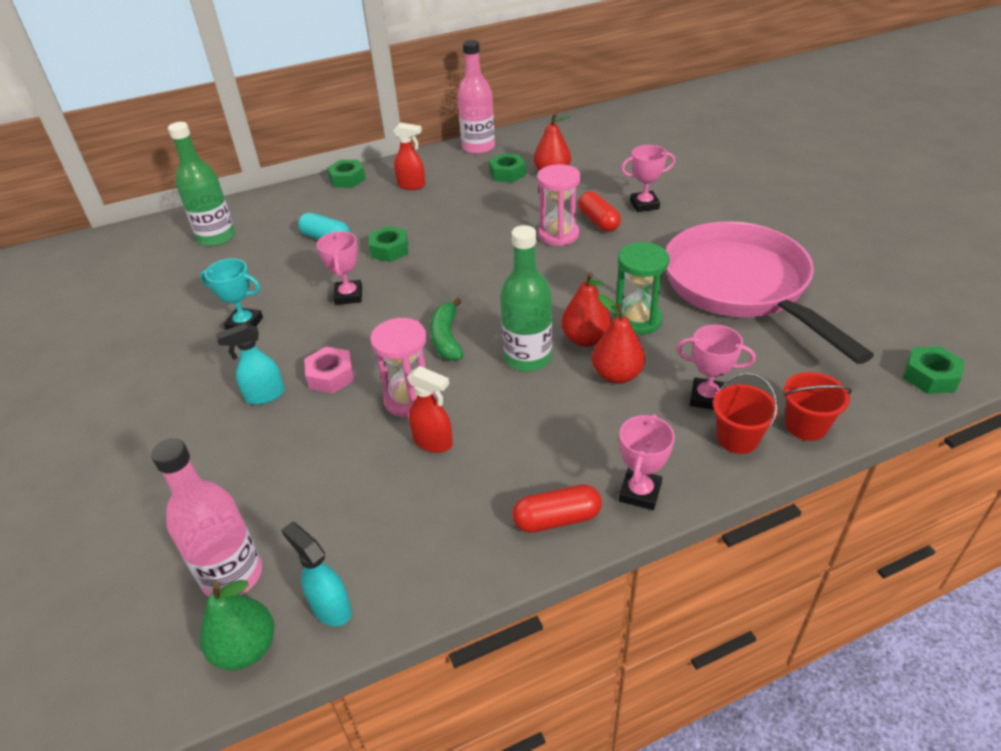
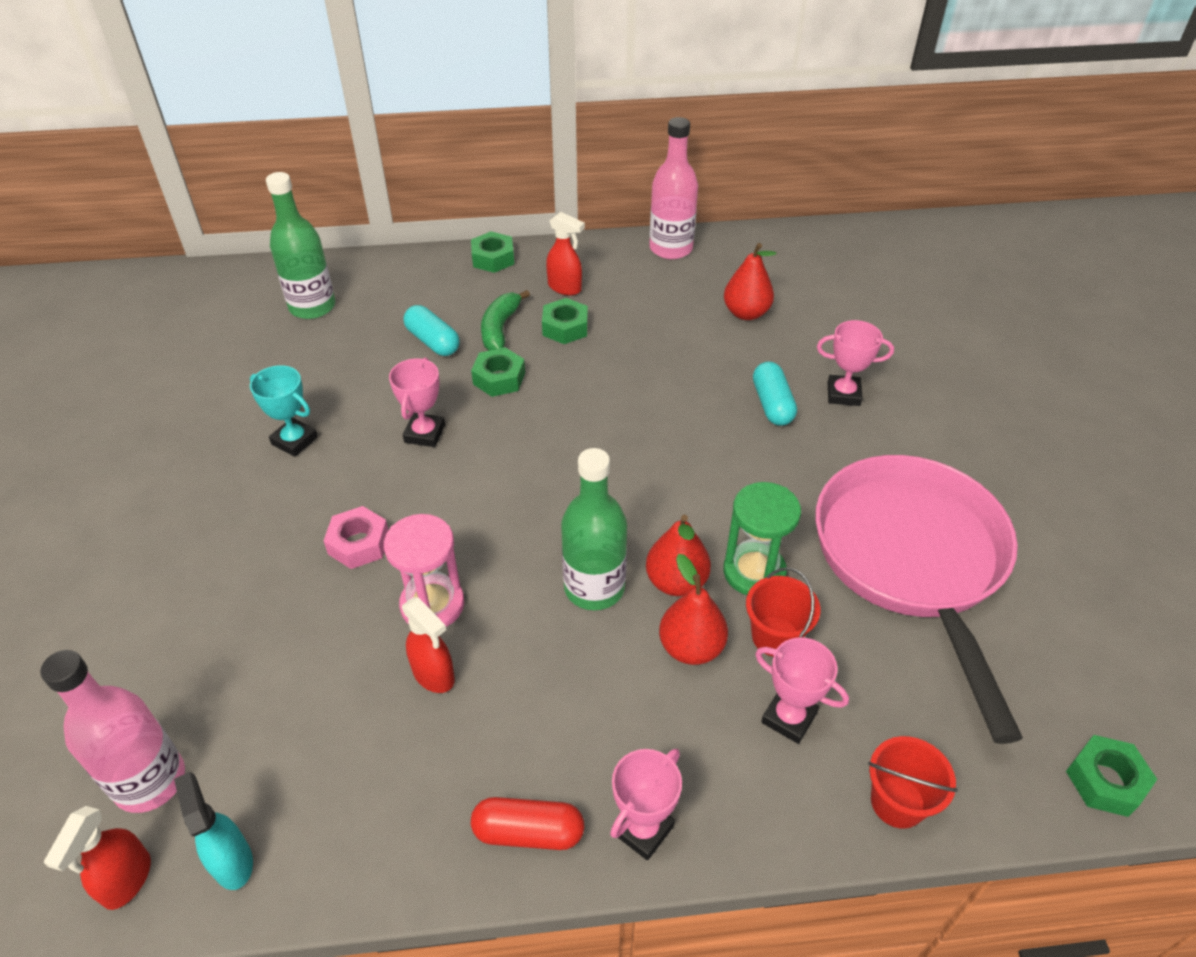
camera: 15 degrees right, 5 degrees up
(246, 648) = (126, 881): green pear -> red spray bottle
(264, 396) = (276, 549): turquoise spray bottle -> none
(446, 338) = (511, 529): green banana -> green banana (500, 328)
(507, 173) = (689, 299): green nut -> green nut (565, 327)
(558, 234) = (712, 411): pink hourglass -> none
(598, 221) = (772, 404): red capsule -> turquoise capsule
(737, 438) = (800, 791): red bucket -> red bucket (775, 636)

